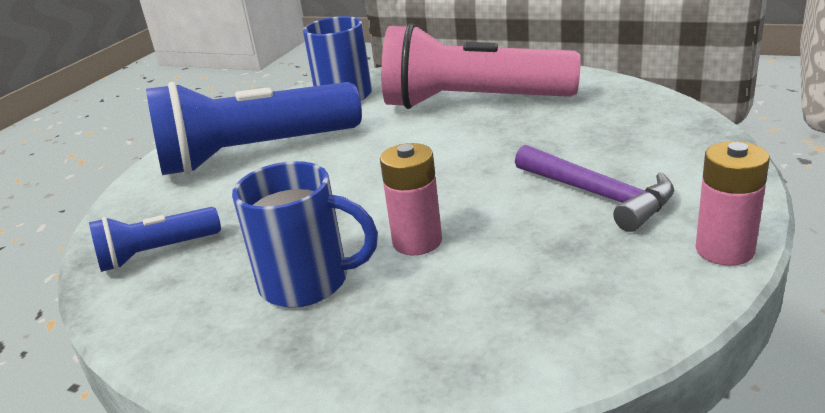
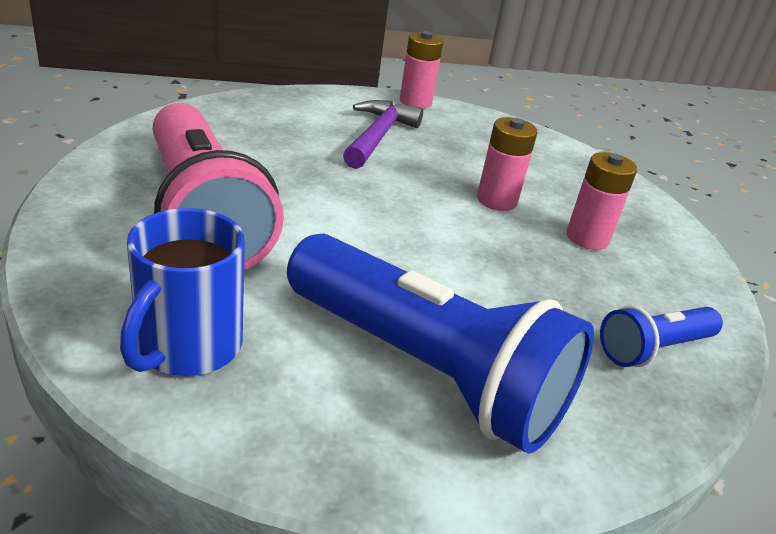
camera: 130 degrees left, 5 degrees up
(157, 253) = (653, 349): blue flashlight -> blue flashlight turned 120 degrees clockwise
(308, 282) = (587, 238): blue mug -> pink battery

